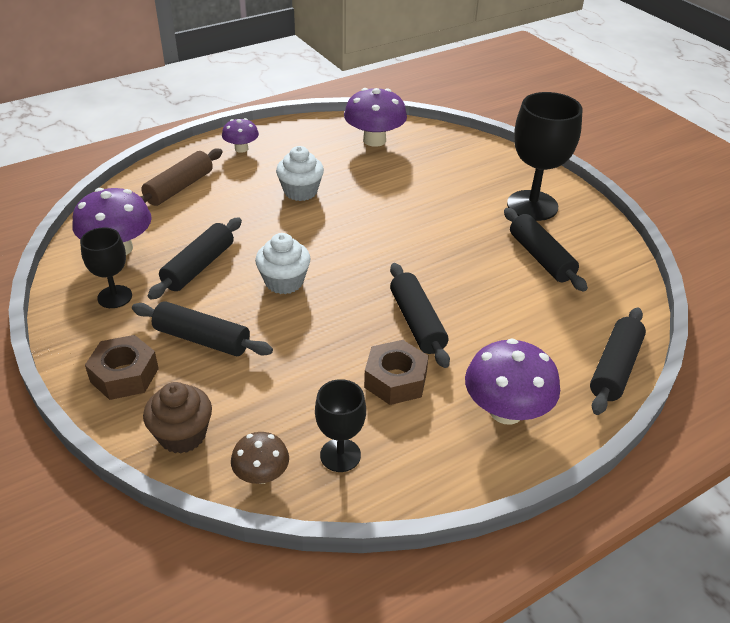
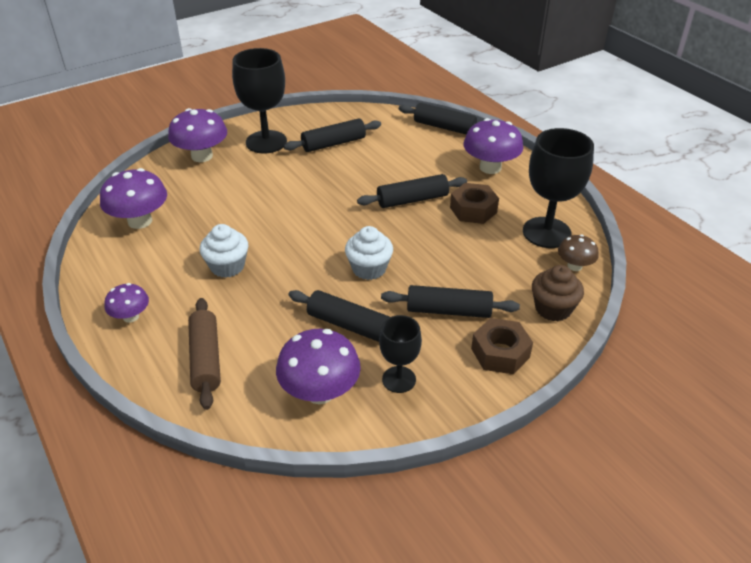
camera: 90 degrees left, 0 degrees up
(179, 188) = (206, 359): brown rolling pin -> brown rolling pin turned 45 degrees clockwise
(202, 339) = (448, 311): black rolling pin -> black rolling pin turned 75 degrees clockwise
(340, 455) = (546, 232): black goblet -> black goblet, size x1.76
(493, 165) = (202, 156): none -> purple mushroom

